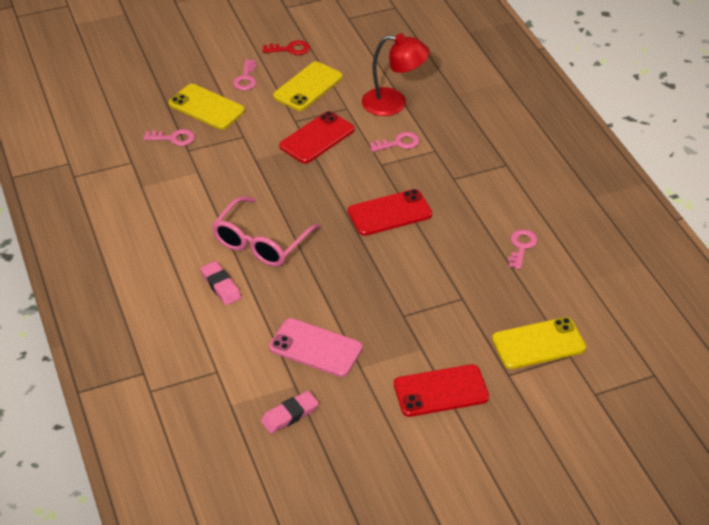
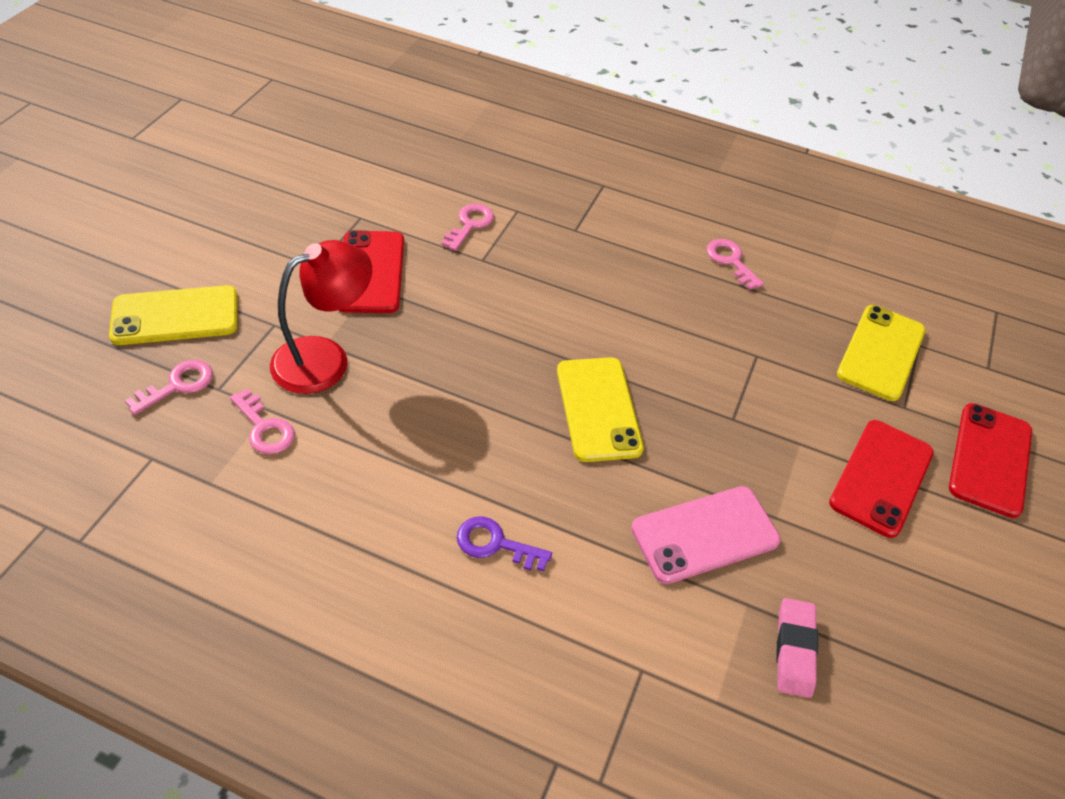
camera: 50 degrees left, 5 degrees up
(221, 286) = (495, 544): pink eraser -> purple key
(245, 79) = (186, 250): pink key -> pink key (264, 428)
(261, 242) = (470, 446): pink glasses -> none
(290, 49) = (202, 184): red key -> none
(308, 87) = (281, 217): yellow phone -> yellow phone (598, 409)
(389, 213) = (564, 310): red phone -> red phone (990, 459)
(393, 103) = (407, 184): red lamp -> red lamp (325, 358)

